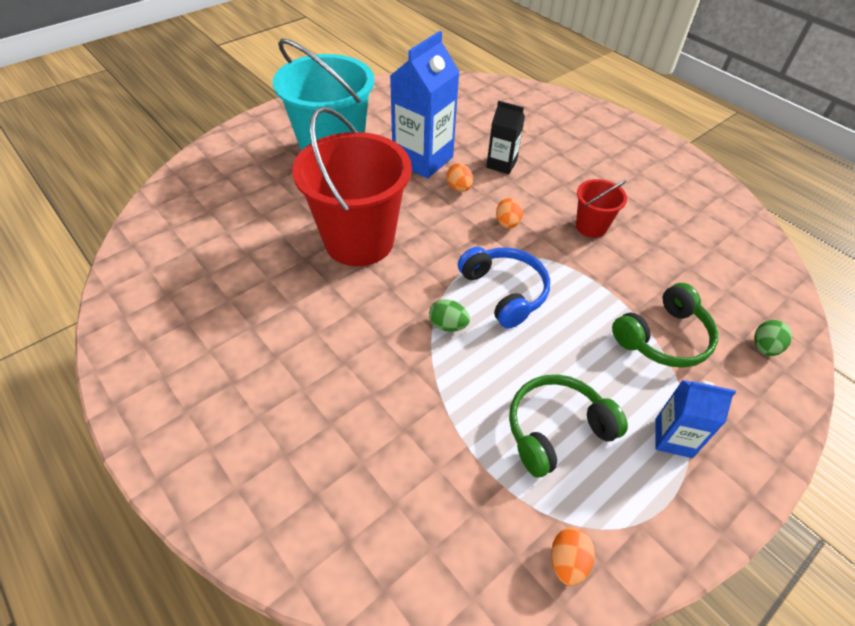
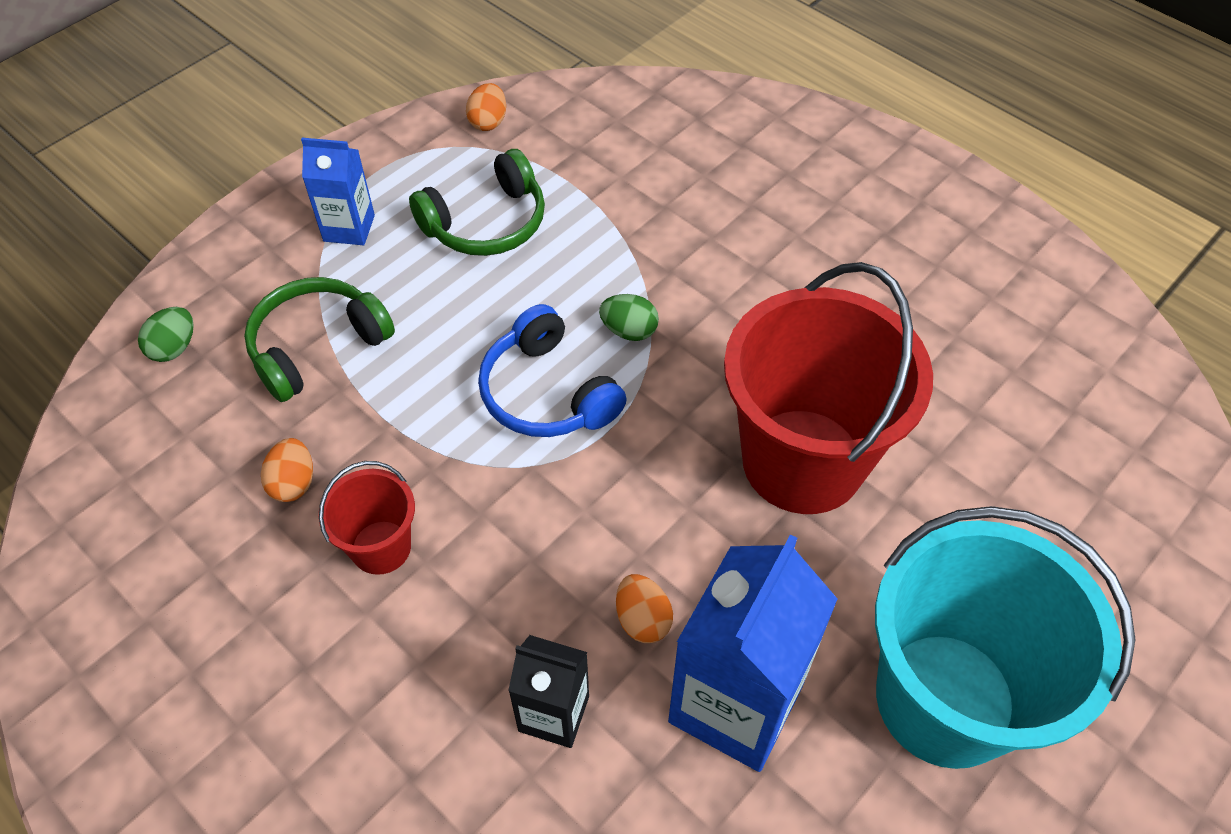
camera: 175 degrees right, 5 degrees up
(507, 223) = (541, 534): orange egg -> orange egg (293, 483)

